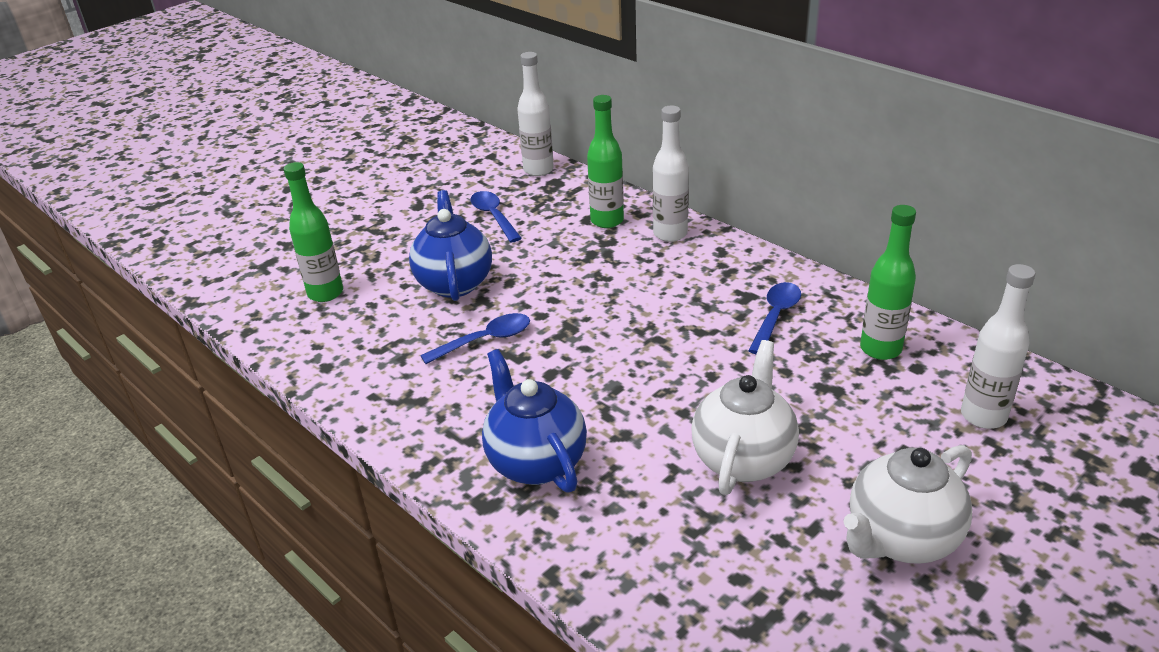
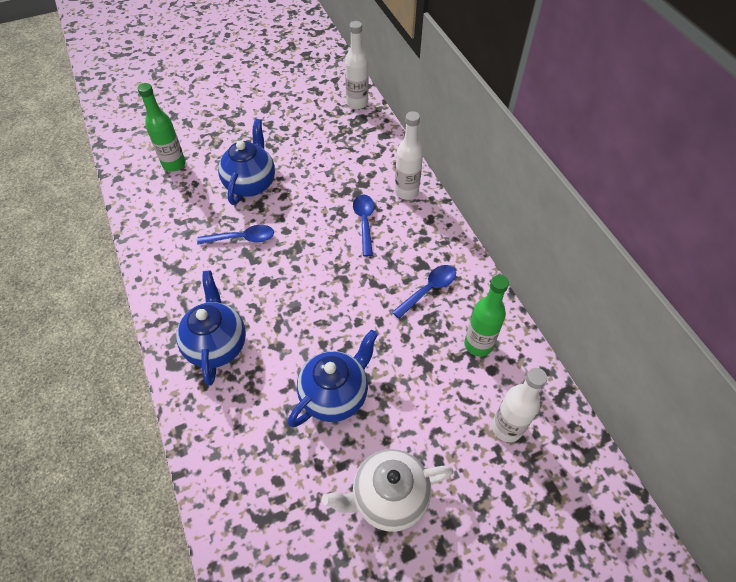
camera: 20 degrees right, 20 degrees up
(494, 216) = (305, 135): blue spoon -> blue spoon (364, 222)
(607, 221) = (373, 165): green bottle -> none
(743, 459) = (335, 395): white teapot -> blue teapot

